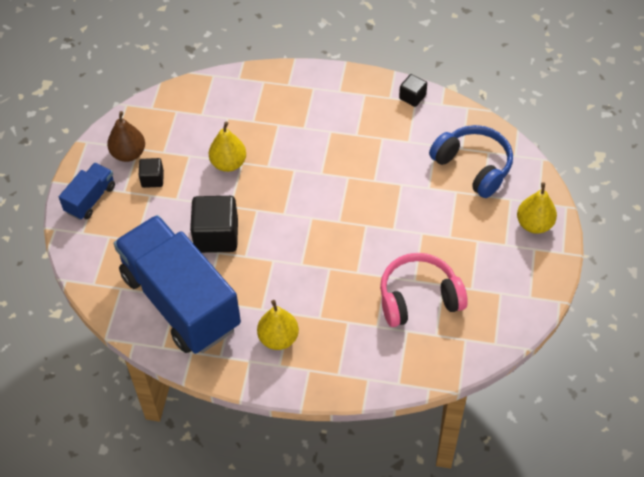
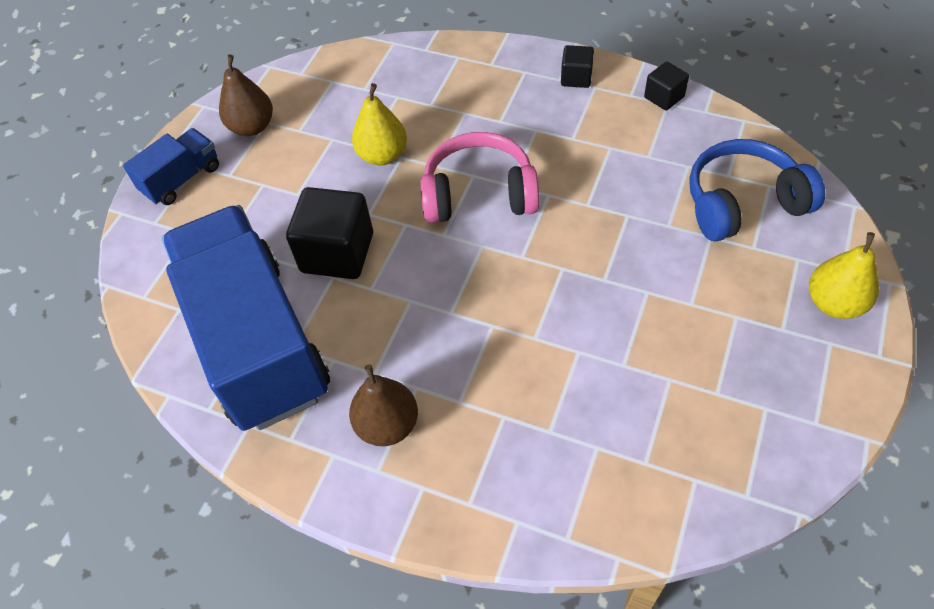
camera: 15 degrees right, 0 degrees up
(152, 179) = (273, 163): black cube -> black cube (576, 78)
(278, 338) = (387, 425): yellow pear -> brown pear
(419, 298) = (626, 395): pink headphones -> pink headphones (479, 194)
(473, 166) = (743, 203): blue headphones -> blue headphones turned 75 degrees counterclockwise

